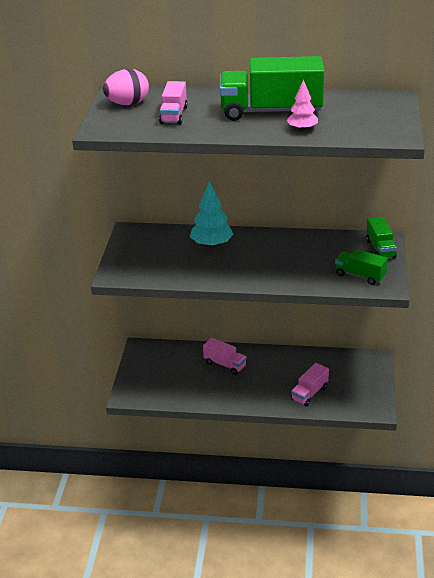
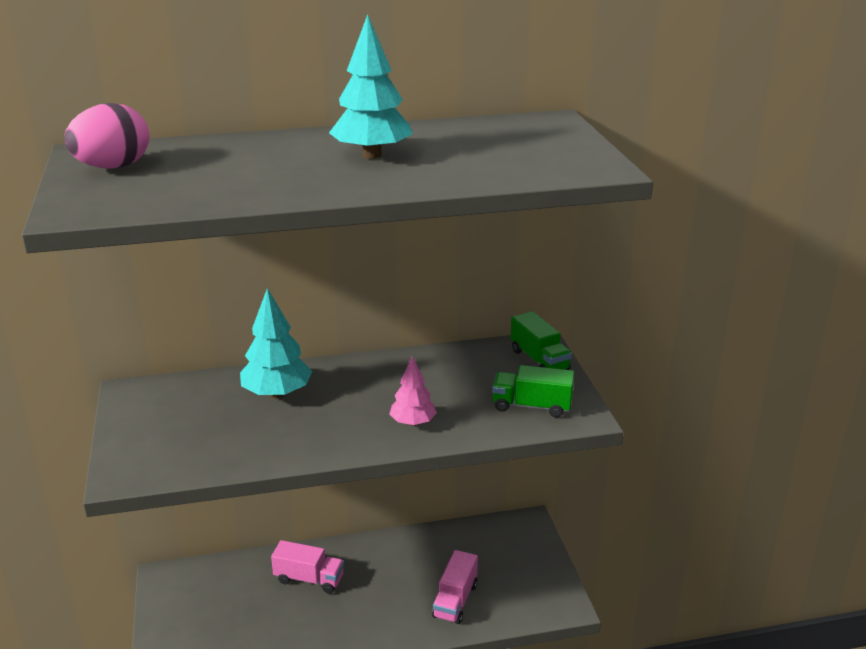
camera: 20 degrees left, 5 degrees down
(174, 115) = (206, 176): pink truck -> none
(271, 112) = (372, 155): green truck -> turquoise tree
(302, 129) = (440, 174): pink tree -> pink tree (413, 422)

